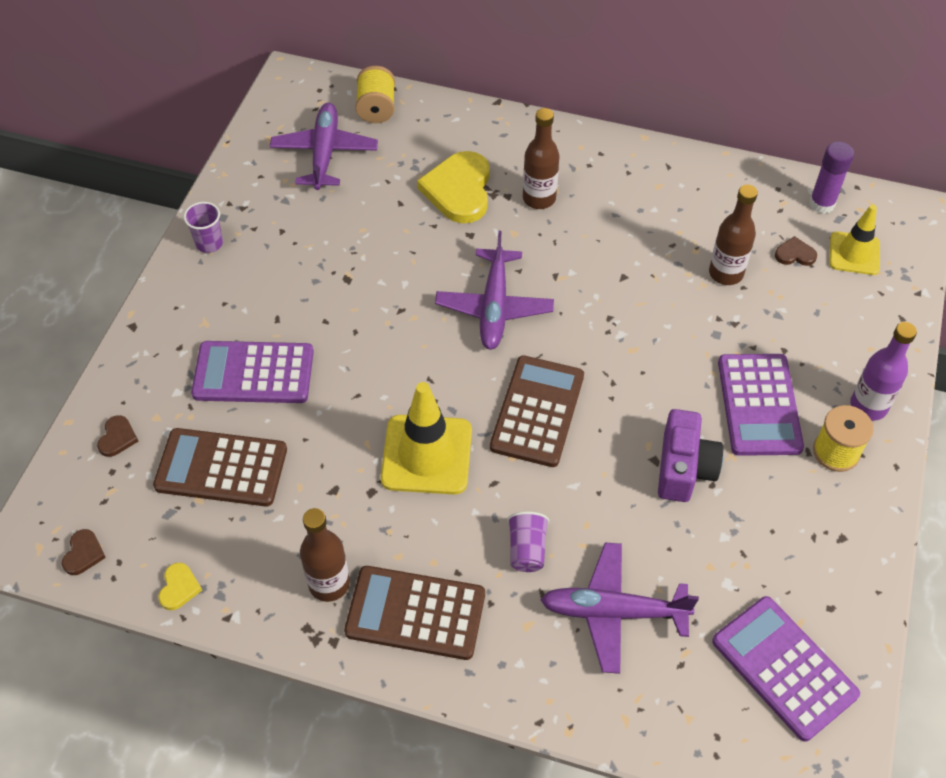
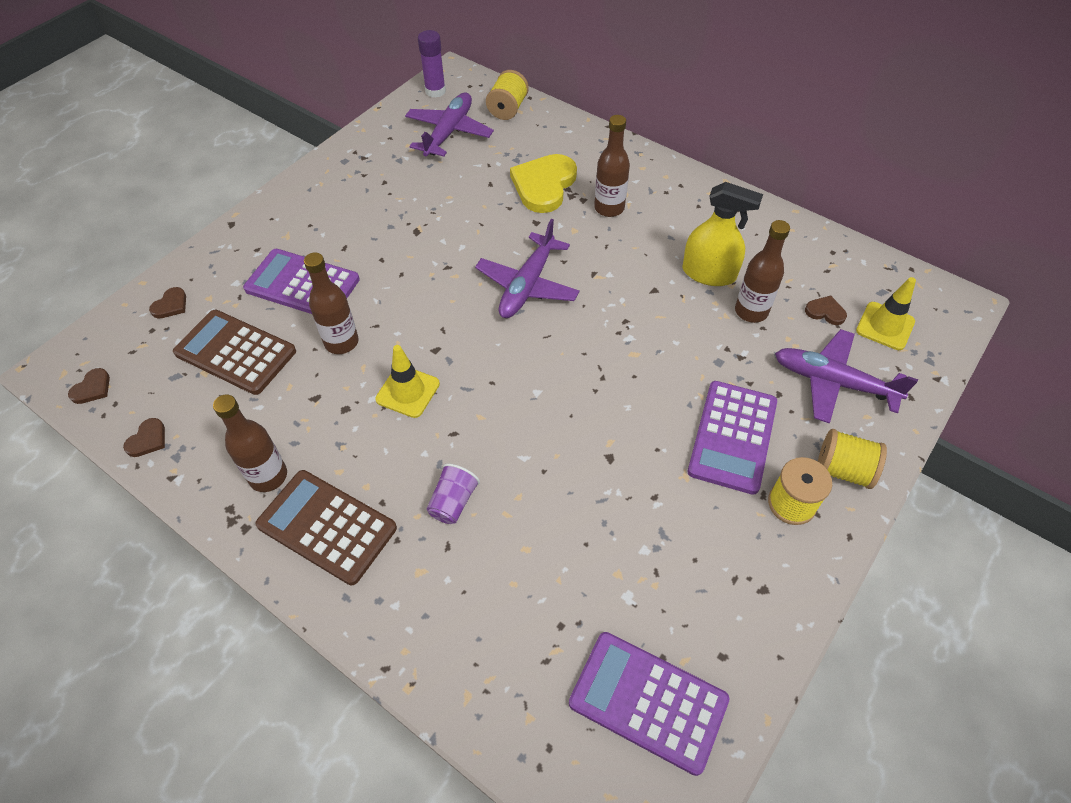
camera: 20 degrees right, 0 degrees up
(179, 588) = (148, 440): yellow heart -> brown heart
(209, 243) = (323, 177): purple cup -> none
(330, 424) = (341, 342): none -> brown bottle
(426, 455) = (408, 391): yellow traffic cone -> yellow traffic cone, size x0.64
(537, 411) = (522, 383): brown calculator -> none
(613, 612) = (504, 586): purple plane -> purple plane (833, 382)
(669, 244) = (709, 273): none -> yellow spray bottle
(684, 468) = (634, 473): purple camera -> none
(784, 668) = (648, 701): purple calculator -> purple calculator turned 45 degrees counterclockwise
(821, 204) = (870, 275): purple glue stick -> purple glue stick (435, 91)
(868, 406) = (843, 470): purple bottle -> yellow spool

